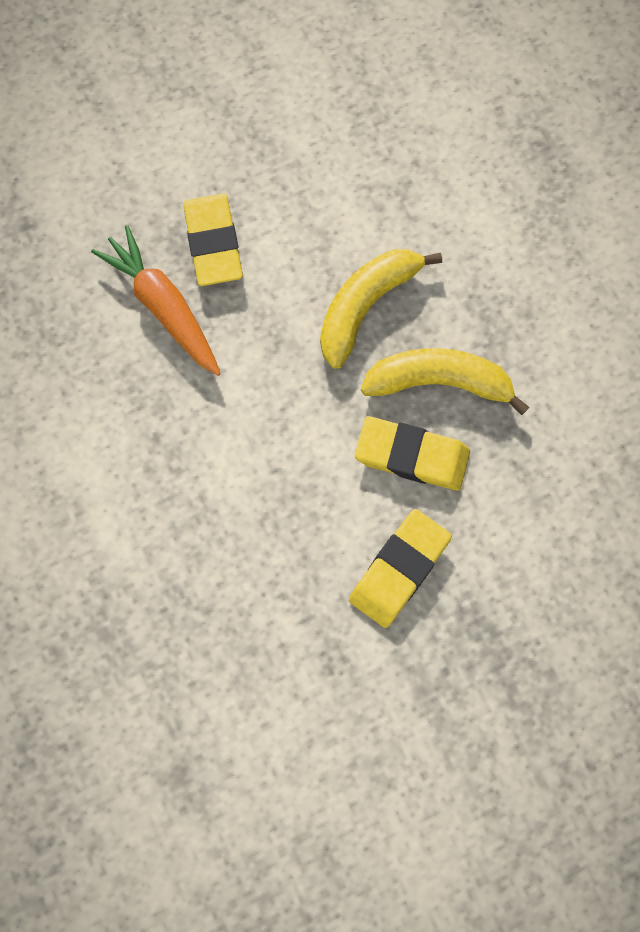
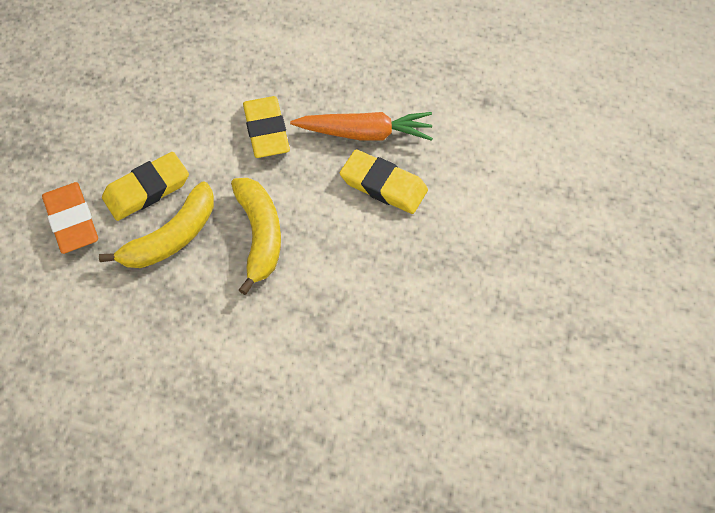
camera: 130 degrees right, 15 degrees down
(399, 569) = (97, 138): yellow eraser -> yellow eraser (266, 131)
(508, 493) = (72, 221): none -> orange eraser

